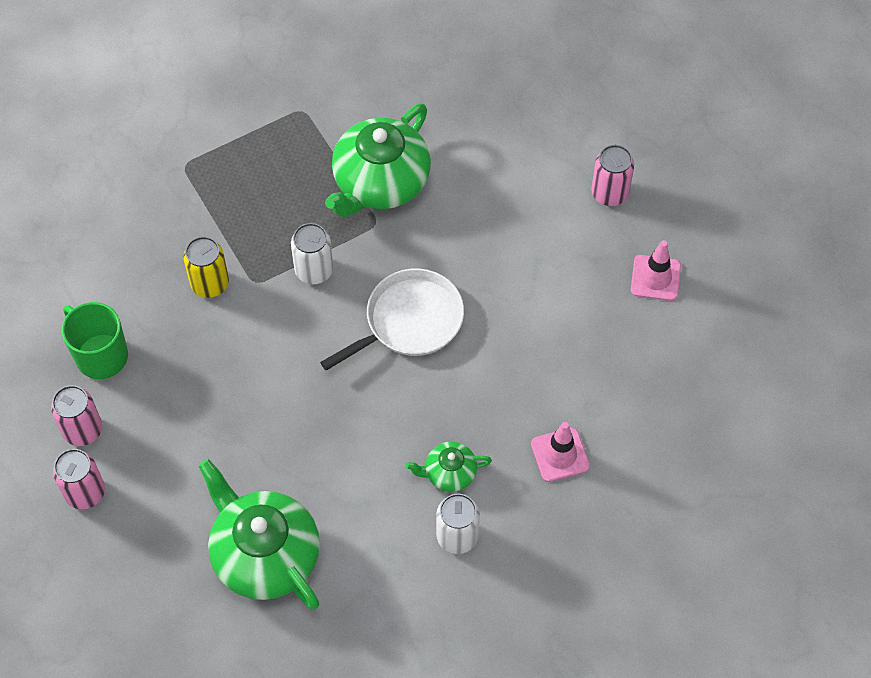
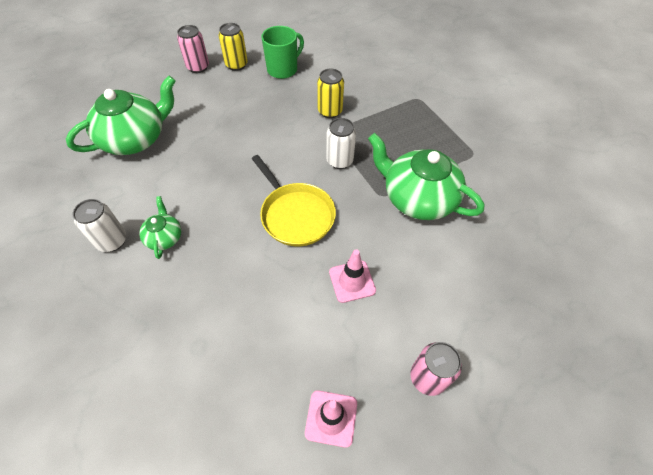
camera: 90 degrees right, 5 degrees down
(83, 430) = (236, 65): pink can -> yellow can
(410, 321) = (295, 215): white pan -> yellow pan
(560, 455) = (160, 317): pink traffic cone -> pink traffic cone (352, 281)

